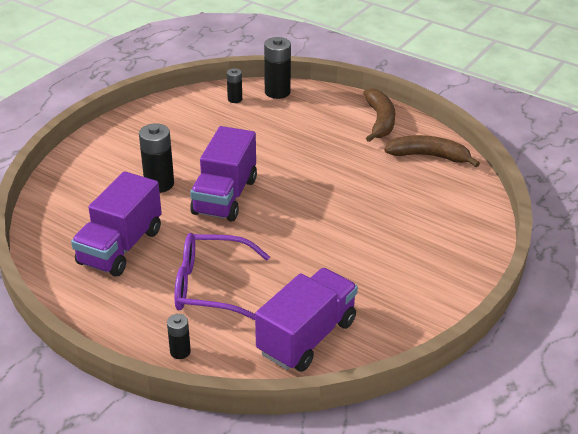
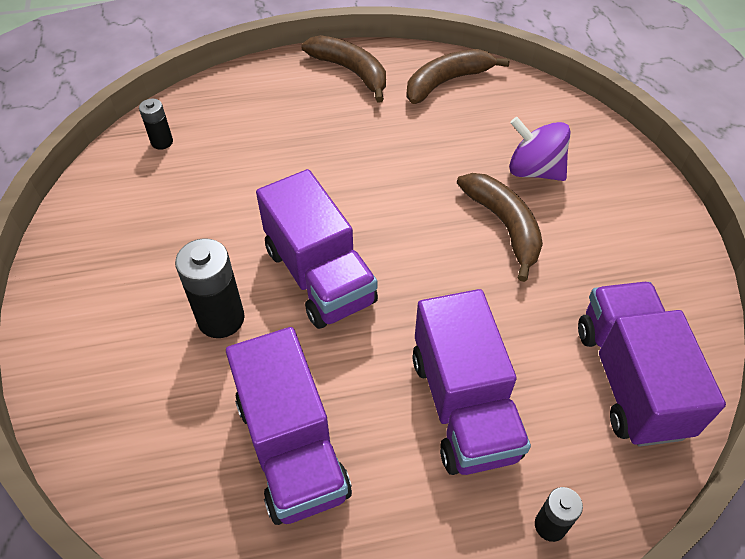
camera: 45 degrees left, 15 degrees up
(211, 286) = (463, 405): purple glasses -> purple truck
(277, 92) = (199, 103): black battery -> none
(349, 237) = (504, 226): none -> brown banana
(410, 225) = (534, 170): none -> purple spinning top

